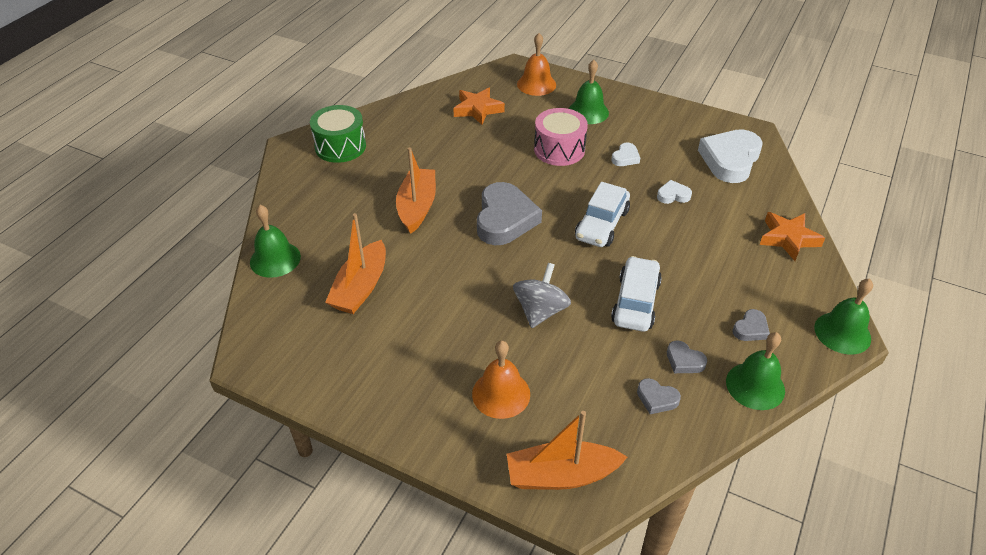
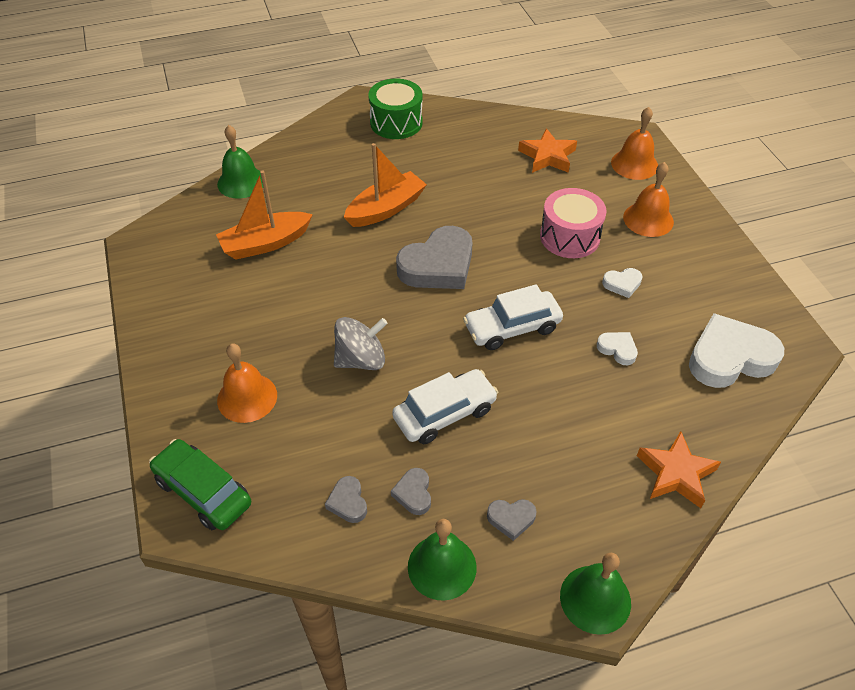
camera: 45 degrees right, 5 degrees up
(561, 475) = (203, 492): orange boat -> green car
(588, 112) = (648, 219): green bell -> orange bell

